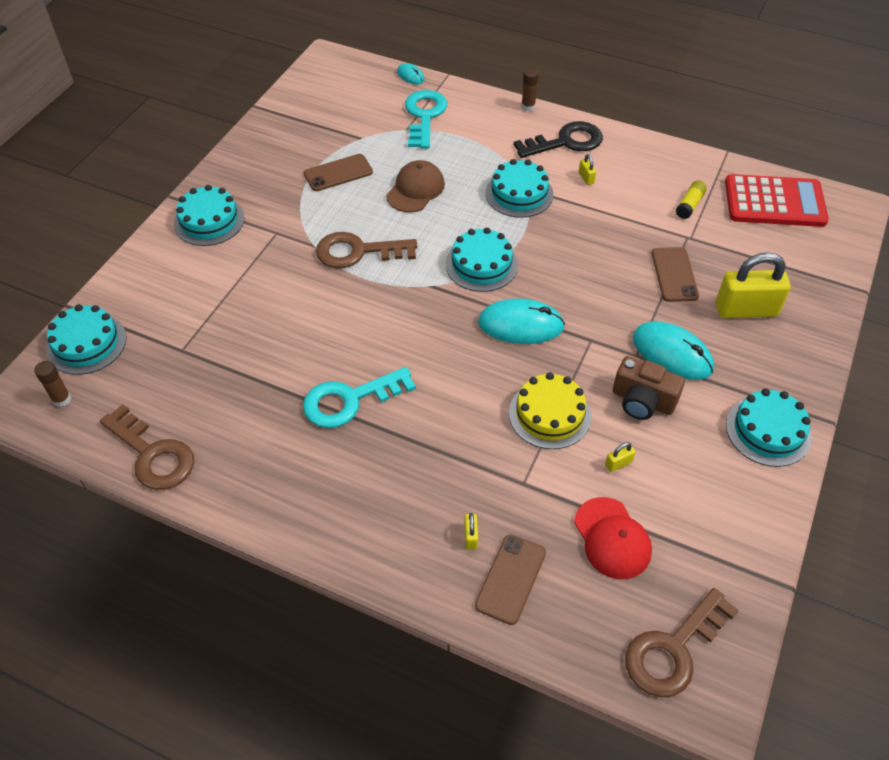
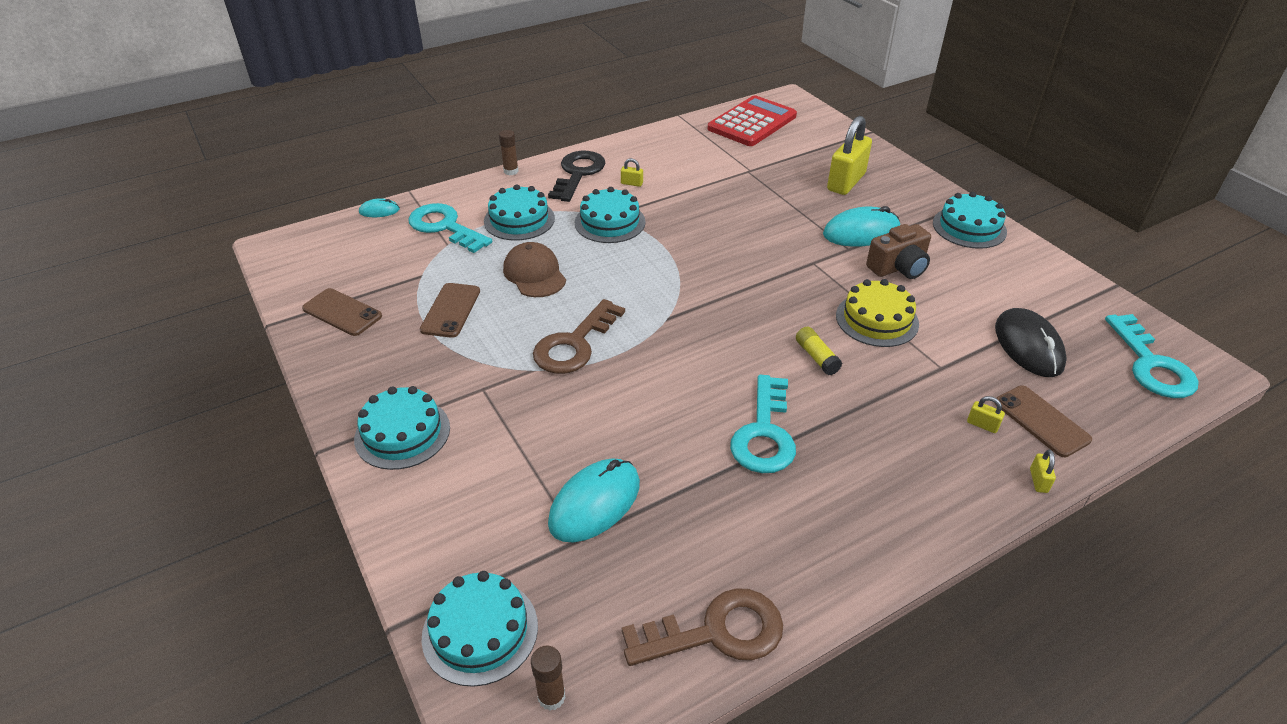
camera: 55 degrees left, 10 degrees down
(481, 264) = (672, 279): turquoise cake -> turquoise cake (519, 220)
(520, 325) = (763, 290): turquoise mouse -> turquoise mouse (595, 503)
(612, 538) = (1028, 346): red cap -> black mouse
(618, 463) = (954, 308): yellow padlock -> yellow padlock (1038, 481)
(673, 649) = (1151, 365): brown key -> turquoise key
(674, 274) = (781, 194): brown phone -> brown phone (342, 312)
(689, 205) = (716, 155): yellow glue stick -> yellow glue stick (816, 357)

